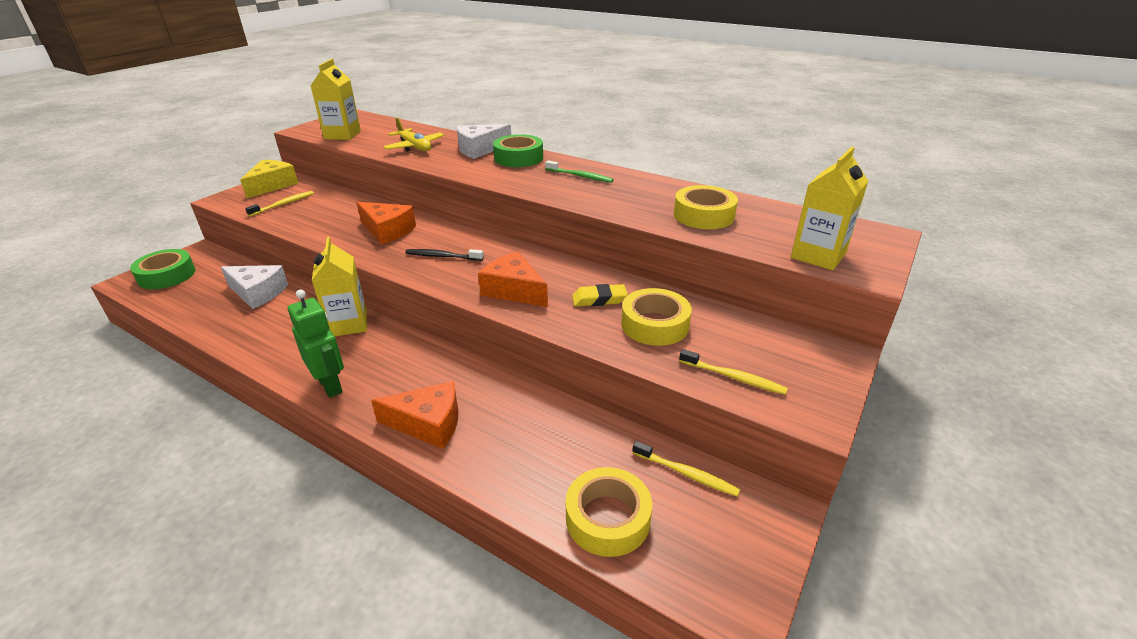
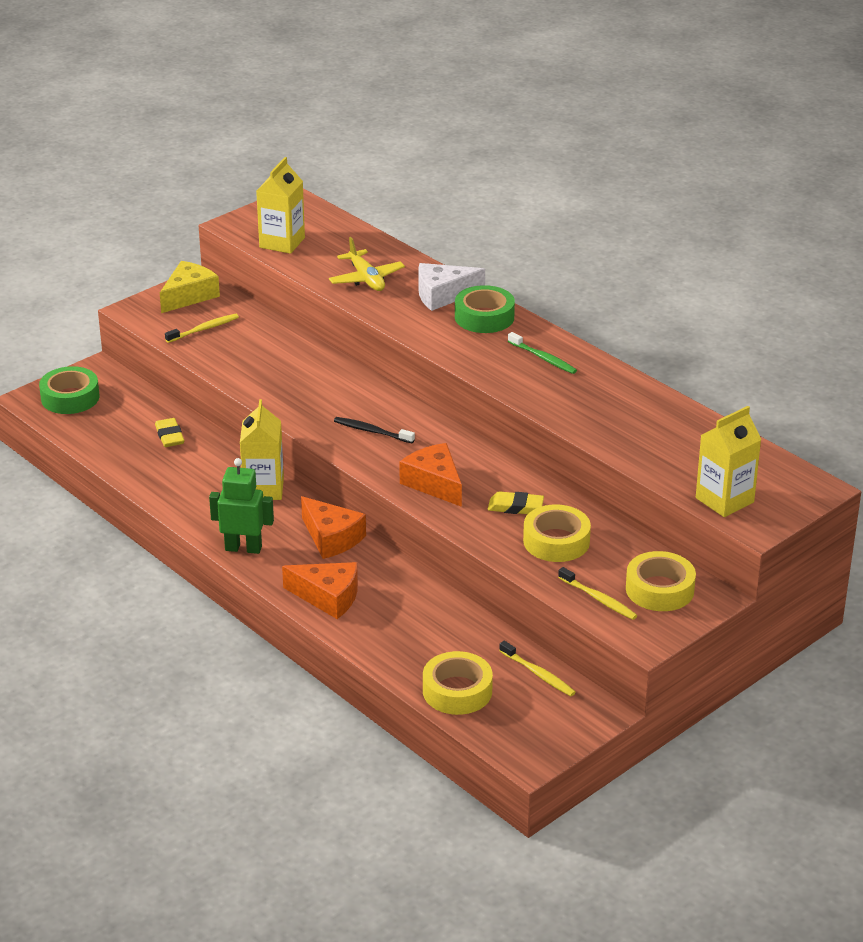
camera: 15 degrees right, 0 degrees up
(258, 293) = (169, 436): white cheese -> yellow eraser
(330, 385) = (243, 548): green robot -> green robot turned 60 degrees counterclockwise
(387, 231) = (318, 387): orange cheese -> orange cheese (331, 538)
(703, 215) = (646, 435): yellow tape -> yellow tape (659, 589)

